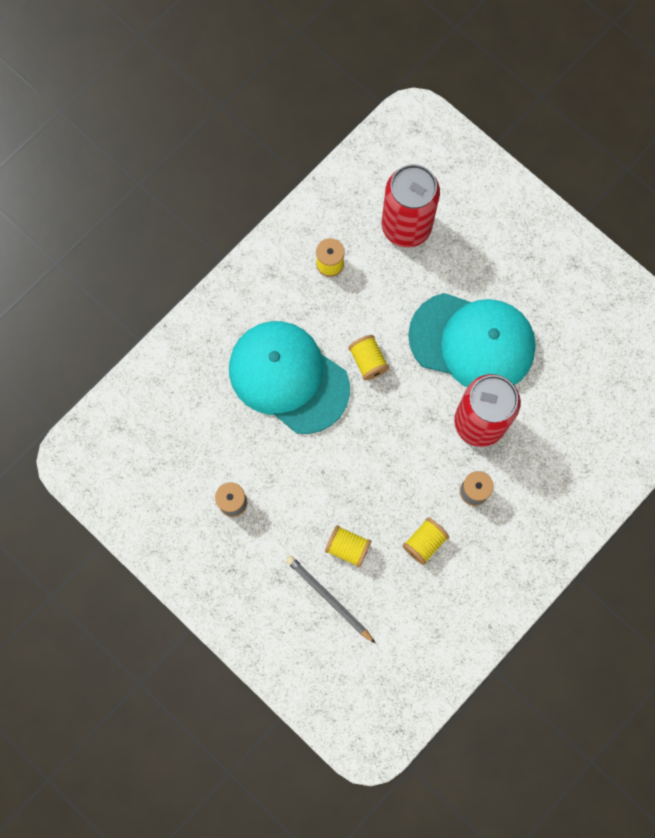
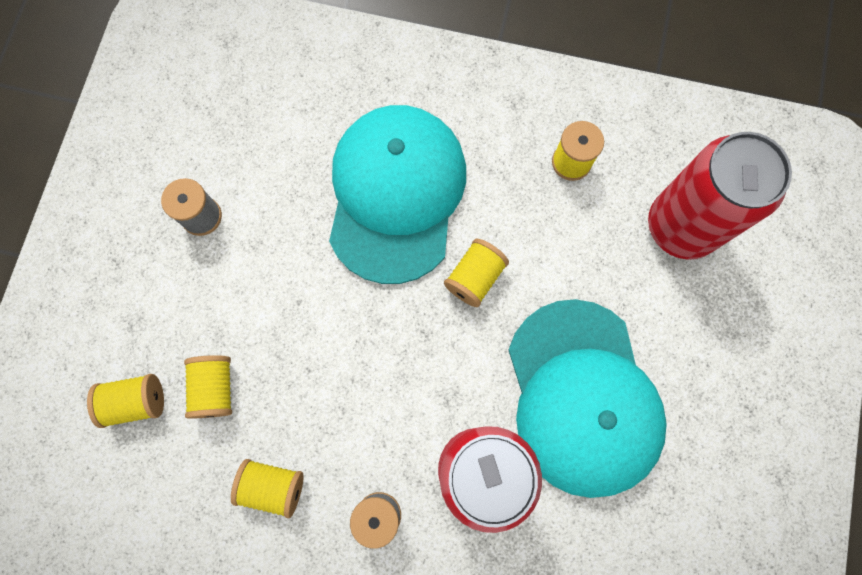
camera: 60 degrees right, 0 degrees up
(329, 598) = (136, 401): grey pencil -> yellow spool

